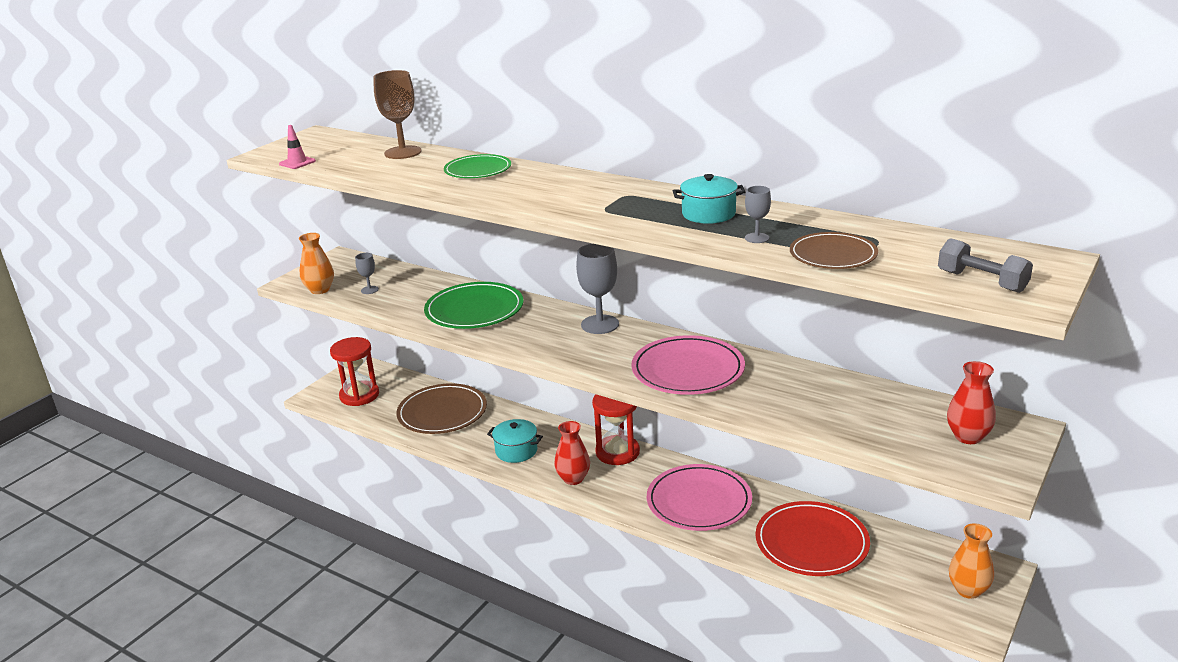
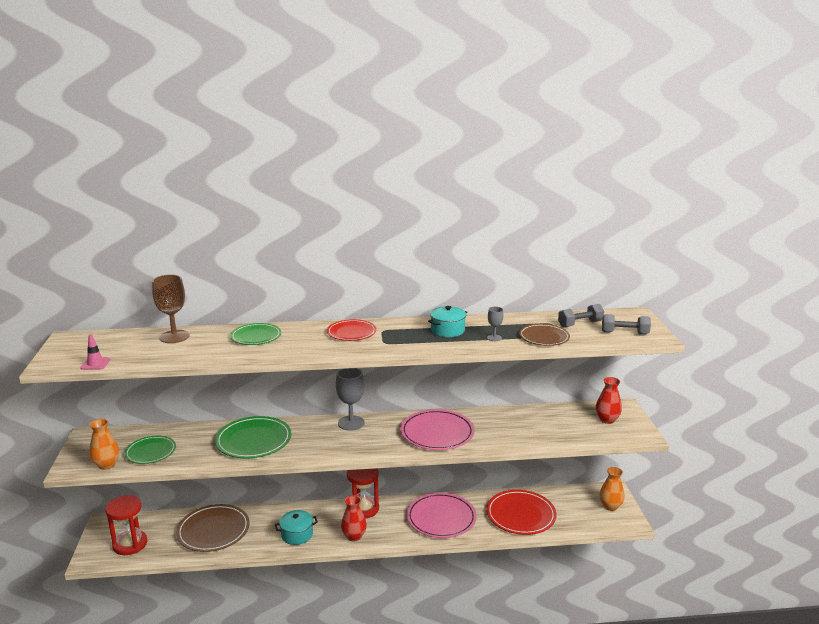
camera: 40 degrees left, 5 degrees down
(369, 290) = (150, 452): grey goblet -> green plate
(585, 189) = (351, 332): none -> red plate
(925, 251) = (580, 324): none -> grey dumbbell

